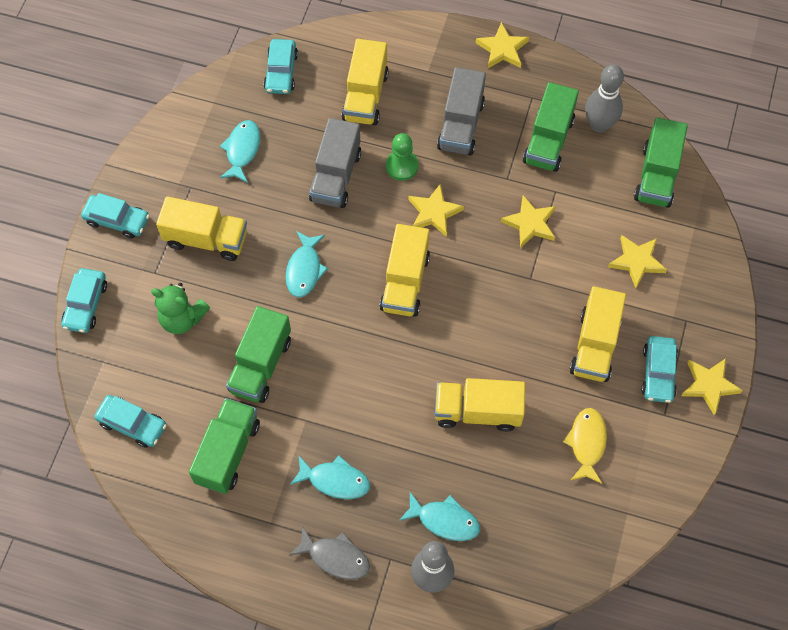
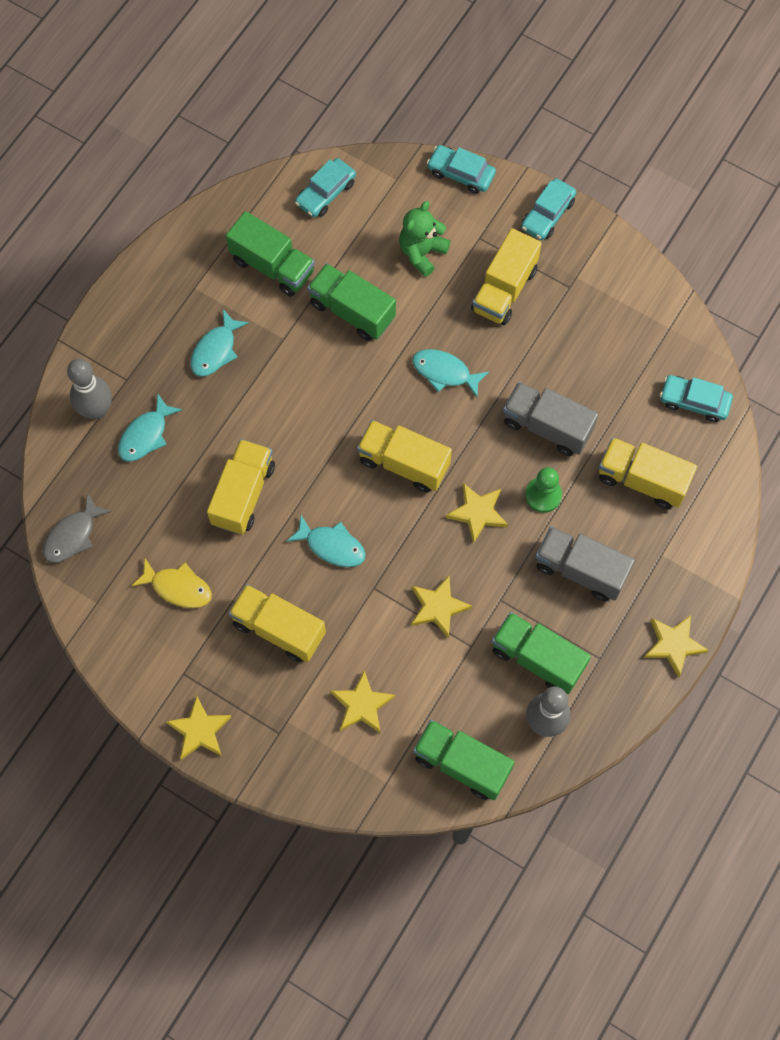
camera: 105 degrees right, 5 degrees up
(242, 150) = (602, 343): turquoise fish -> turquoise fish (332, 546)
(335, 557) = (143, 334): grey fish -> grey fish (73, 535)
(658, 373) = (229, 683): turquoise car -> none

